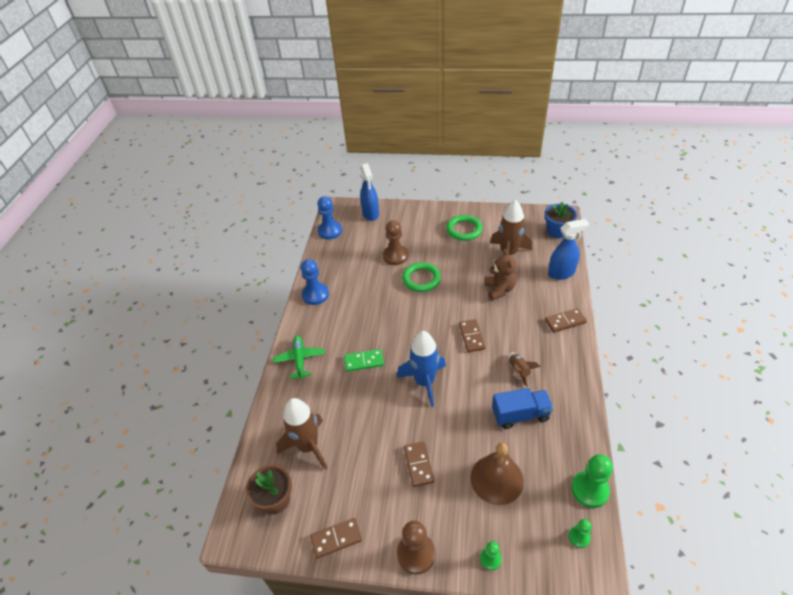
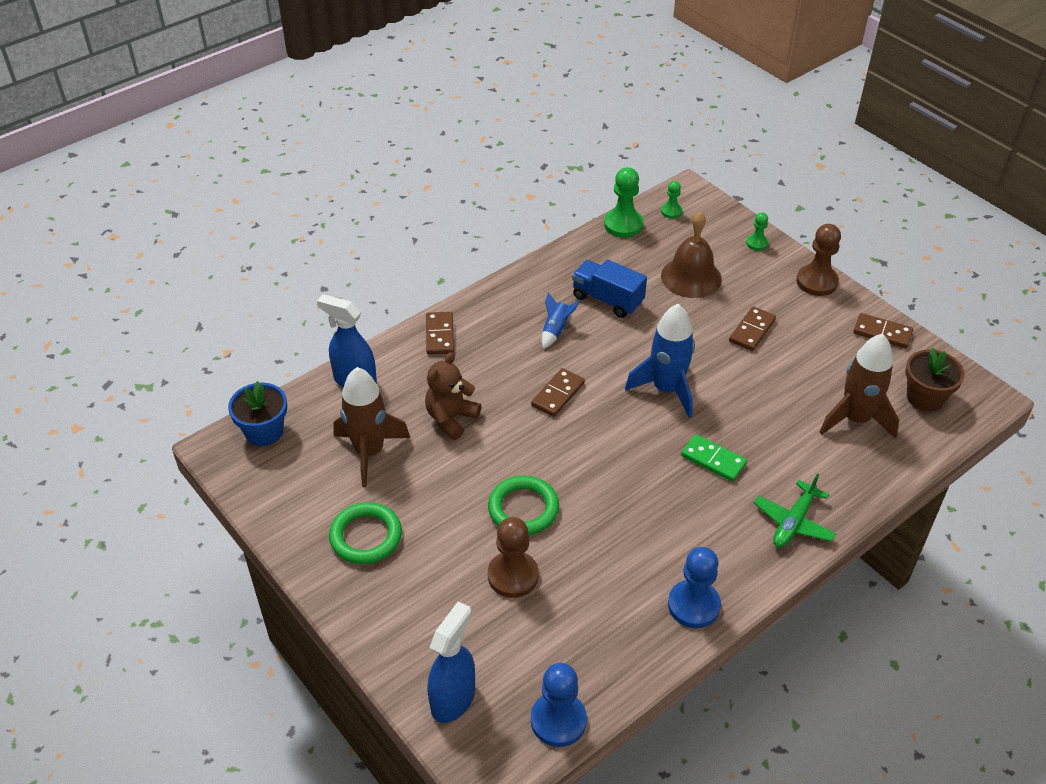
camera: 140 degrees left, 0 degrees up
(519, 371) = (556, 330): brown rocket -> blue rocket
(565, 321) = (439, 335): brown domino -> brown domino turned 60 degrees clockwise

